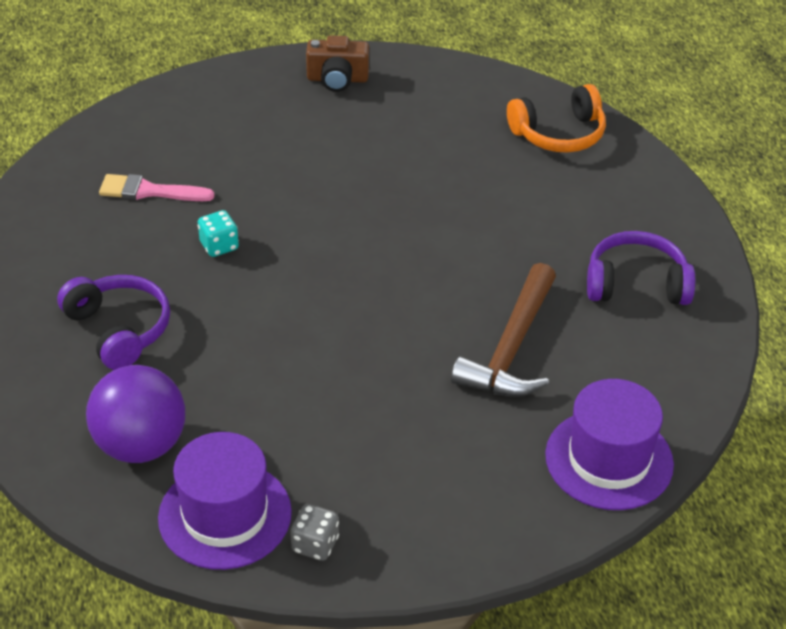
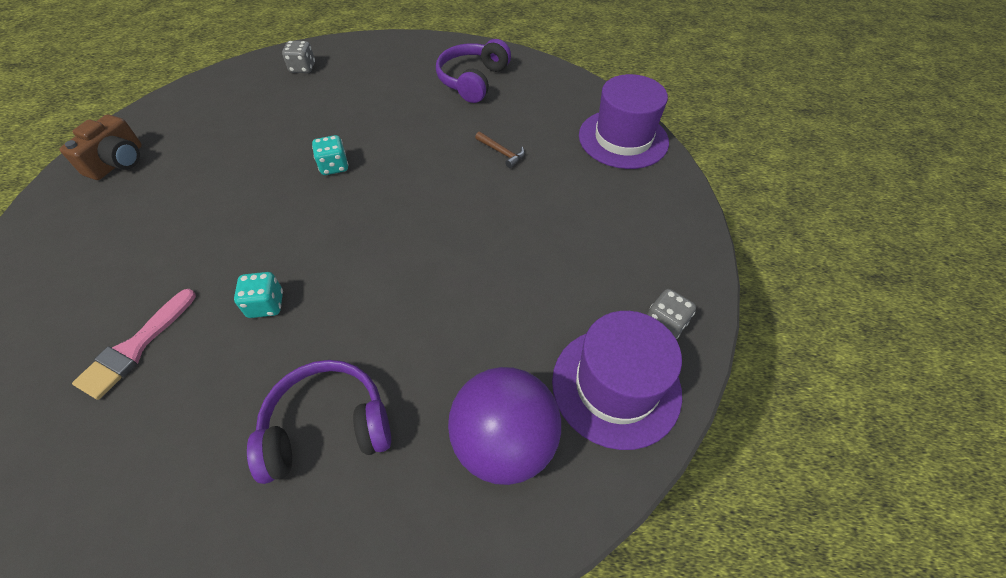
camera: 70 degrees left, 10 degrees up
(411, 221) = (334, 166): none -> turquoise dice
(511, 348) = (501, 153): brown hammer -> brown hammer, size x0.41
(559, 134) = (302, 68): orange headphones -> grey dice

